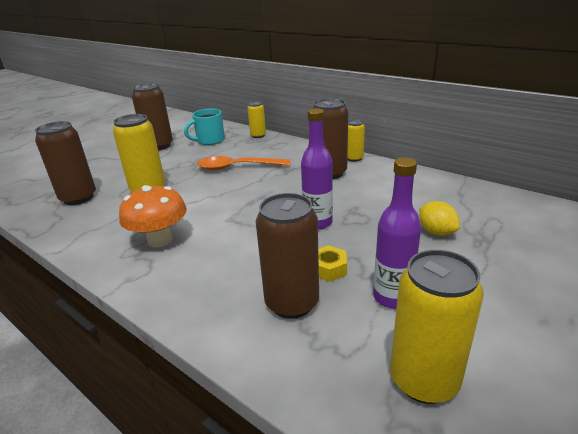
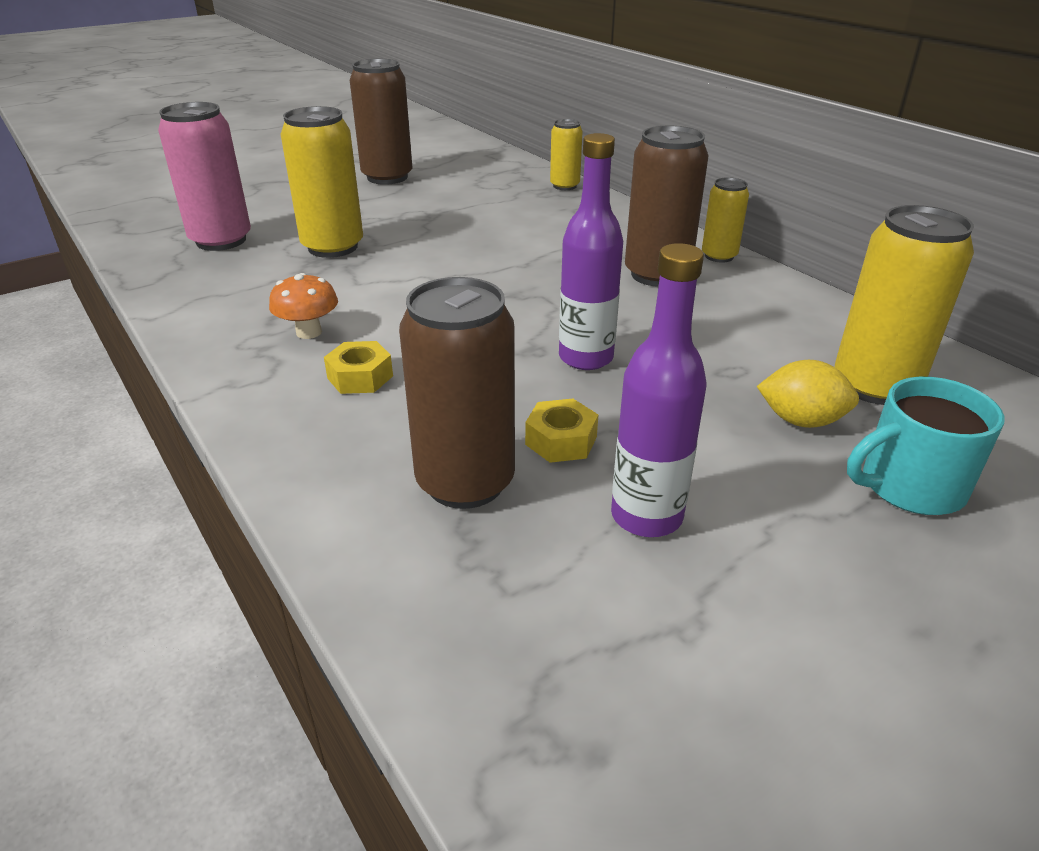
camera: 15 degrees right, 5 degrees up
(78, 198) = (221, 240): brown can -> pink can
(160, 240) = (309, 332): orange mushroom -> orange mushroom, size x0.60
(203, 259) = (360, 377): none -> yellow nut
(209, 140) = (476, 181): turquoise mug -> turquoise mug (909, 486)
(237, 167) = (498, 236): orange spoon -> none
(424, 380) = (622, 668): yellow can -> yellow can (874, 386)
(436, 232) = (801, 421): yellow lemon -> yellow lemon turned 60 degrees counterclockwise

